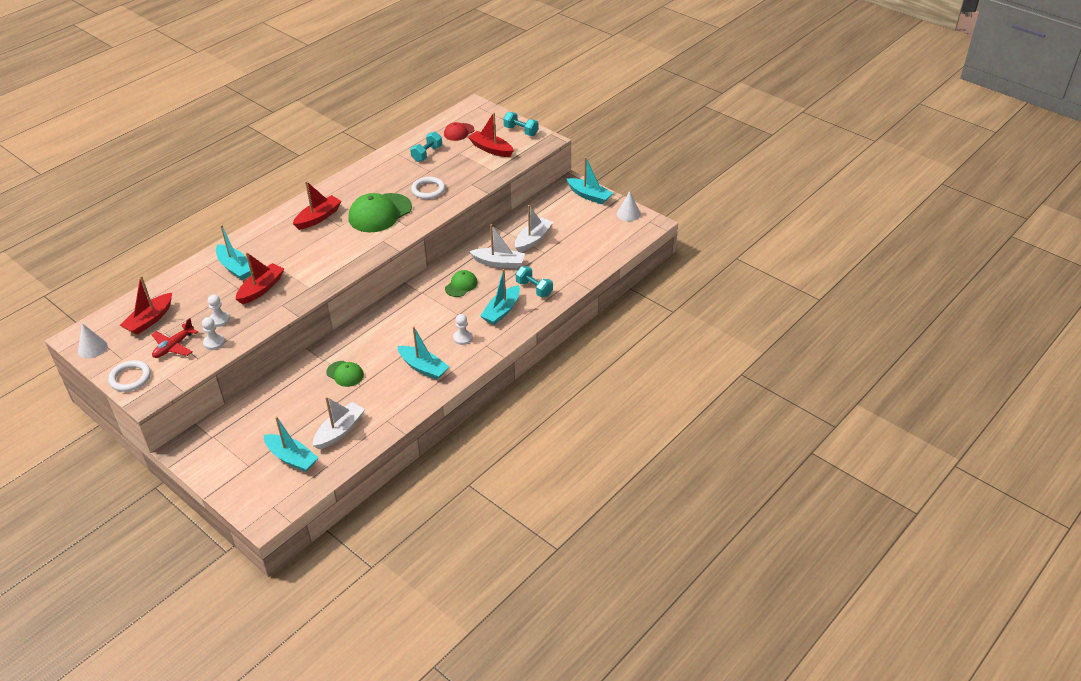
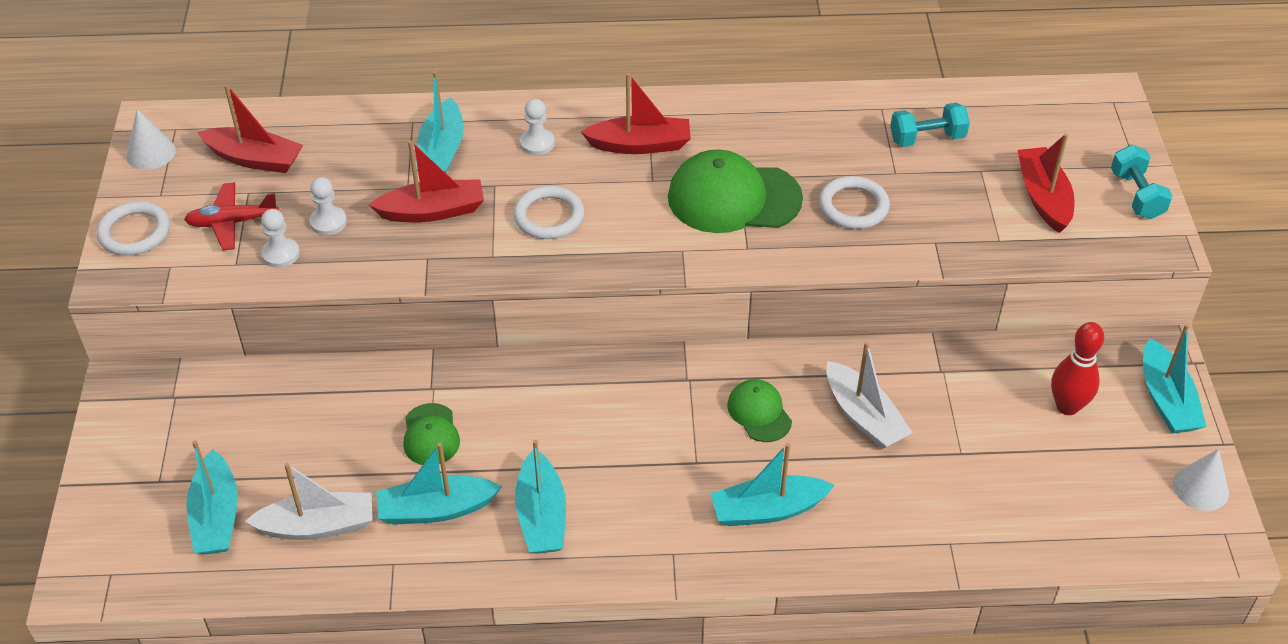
camera: 45 degrees right, 5 degrees up
(150, 320) = (255, 159): red boat -> red boat turned 150 degrees counterclockwise
(314, 261) = (549, 216): none -> white ring
(380, 393) = (436, 509): none -> turquoise boat
(459, 132) = (1025, 130): red cap -> none
(461, 285) = (759, 412): green cap -> green cap turned 105 degrees counterclockwise
(462, 338) = (654, 510): white pawn -> white pawn (537, 143)
(533, 239) = (969, 414): white boat -> none
(534, 289) = (866, 509): turquoise dumbbell -> none
(561, 217) = (1067, 406): none -> red bowling pin

